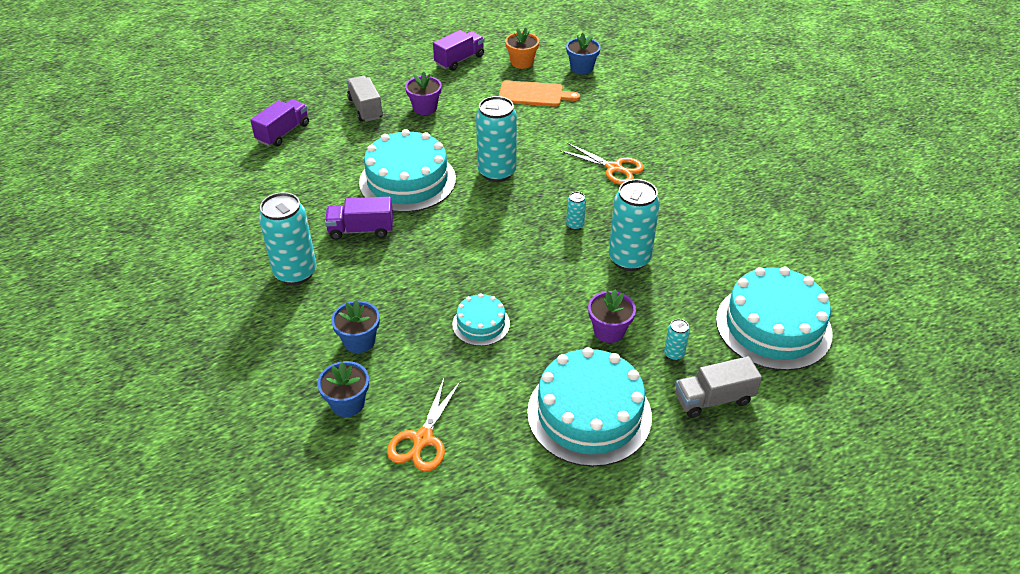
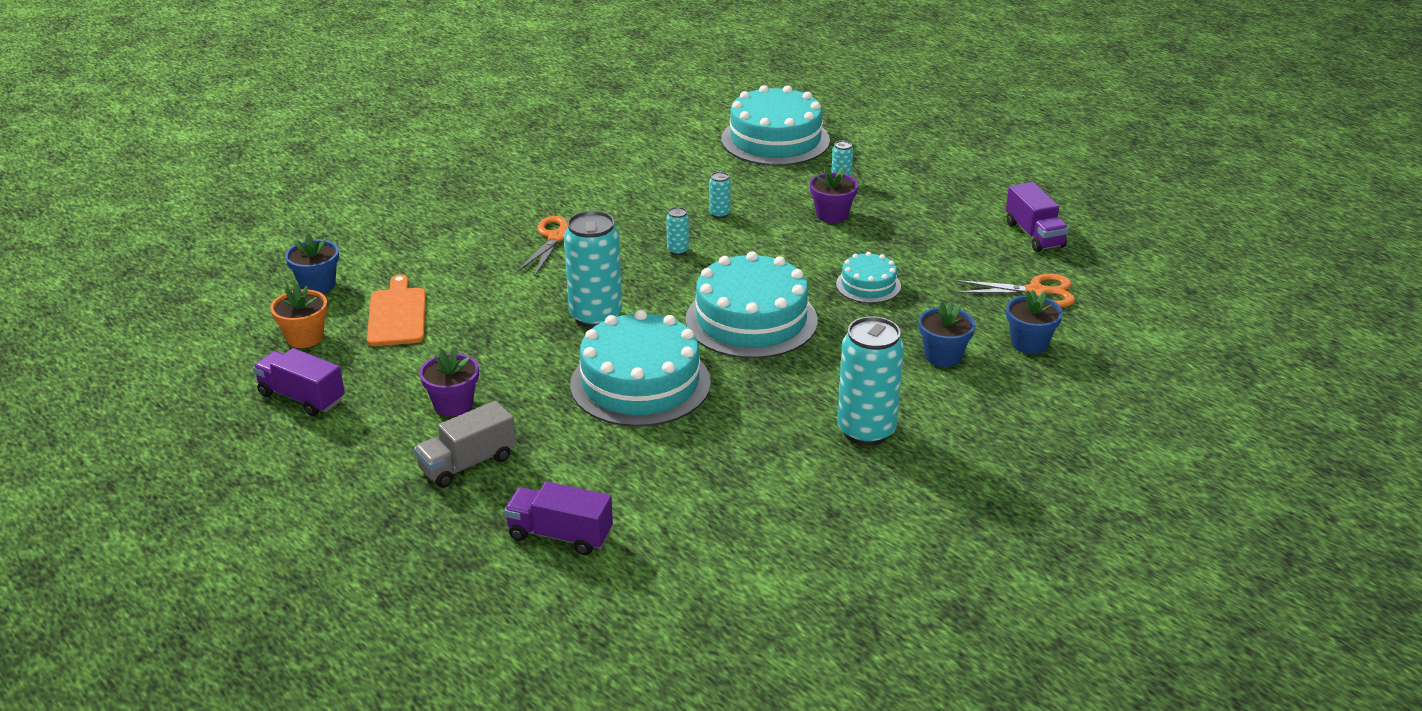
camera: 105 degrees left, 10 degrees down
(361, 230) = (759, 398): purple truck -> purple truck (1034, 235)
(589, 414) = (941, 214): turquoise cake -> turquoise cake (751, 320)
(629, 259) = (719, 214): turquoise can -> turquoise can, size x0.44
(713, 399) = (882, 161): grey truck -> none

